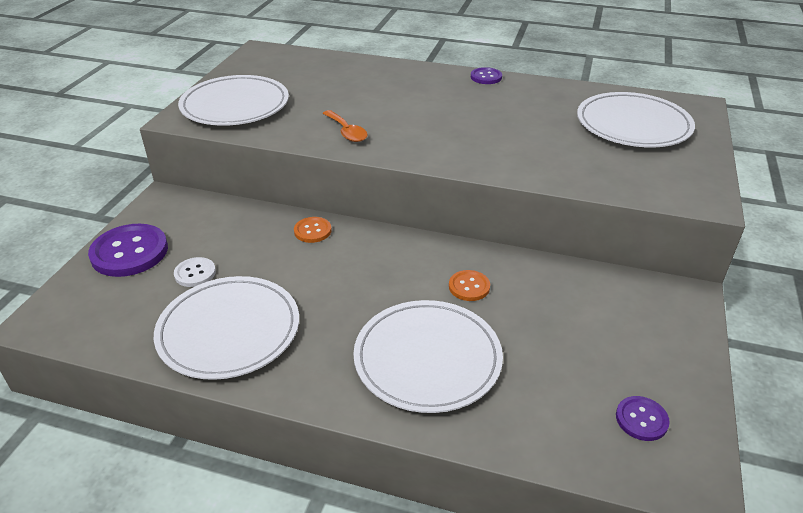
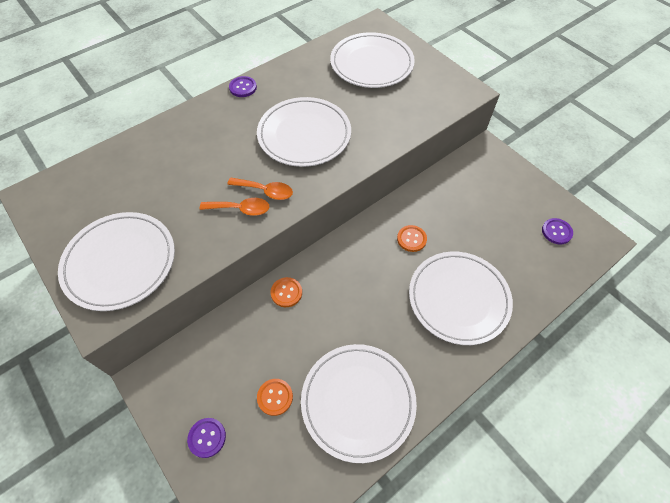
camera: 55 degrees left, 20 degrees up
(129, 252) = (207, 438): purple button -> purple button, size x0.52
(195, 273) = (275, 397): white button -> orange button
(381, 135) = (265, 191): none -> orange spoon
(476, 127) = (304, 135): none -> white plate

